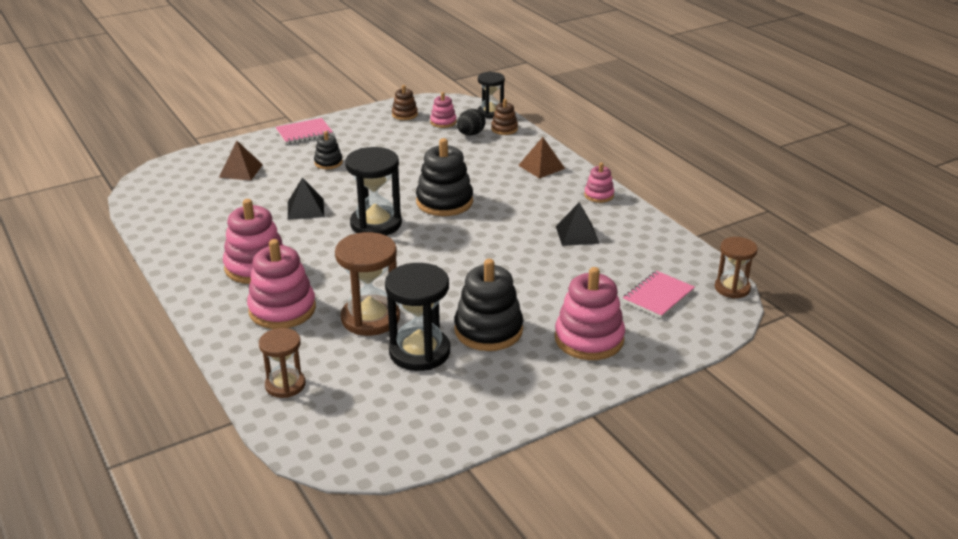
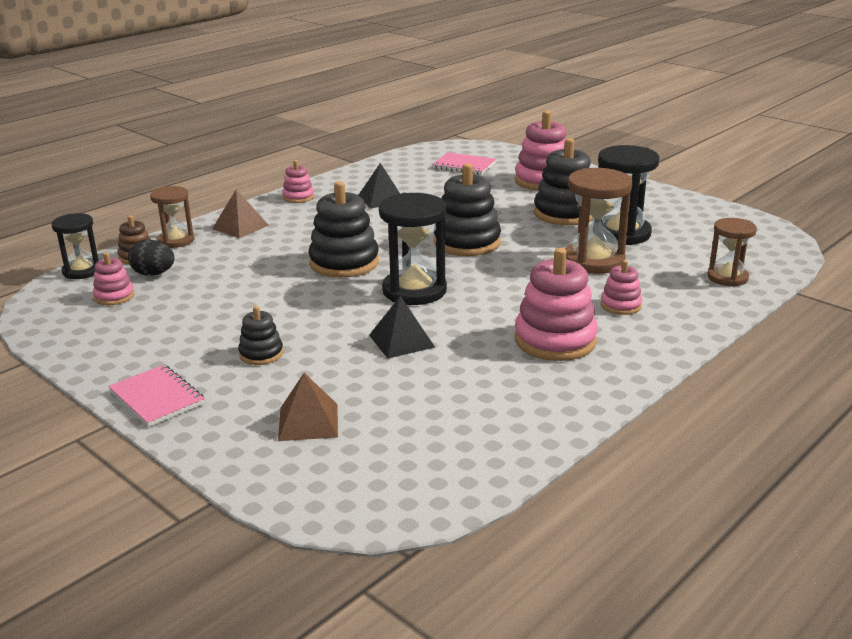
camera: 105 degrees left, 5 degrees down
(282, 309) = (621, 305): pink stacking toy -> pink stacking toy, size x0.53
(404, 114) = (85, 328): brown stacking toy -> none
(450, 261) = (467, 242): none -> black stacking toy
(732, 288) = (435, 147): brown hourglass -> brown hourglass (176, 240)

